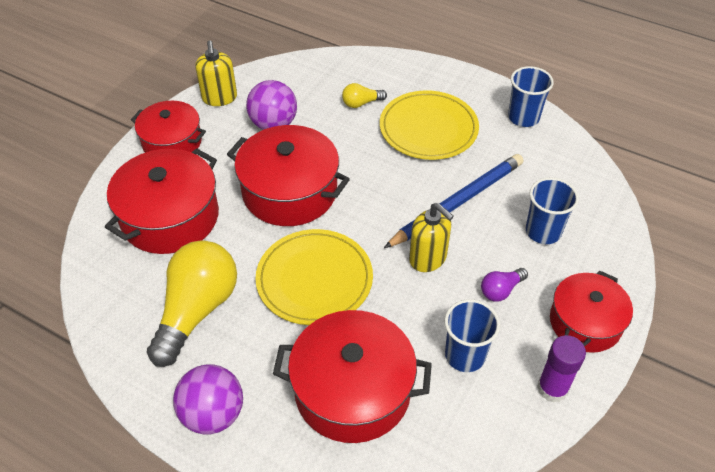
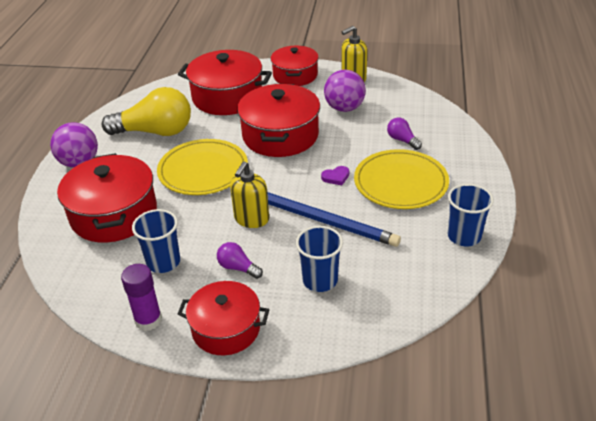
camera: 70 degrees right, 10 degrees down
(361, 103) = (402, 140): yellow light bulb -> purple light bulb
(393, 171) = (336, 177): none -> purple heart

